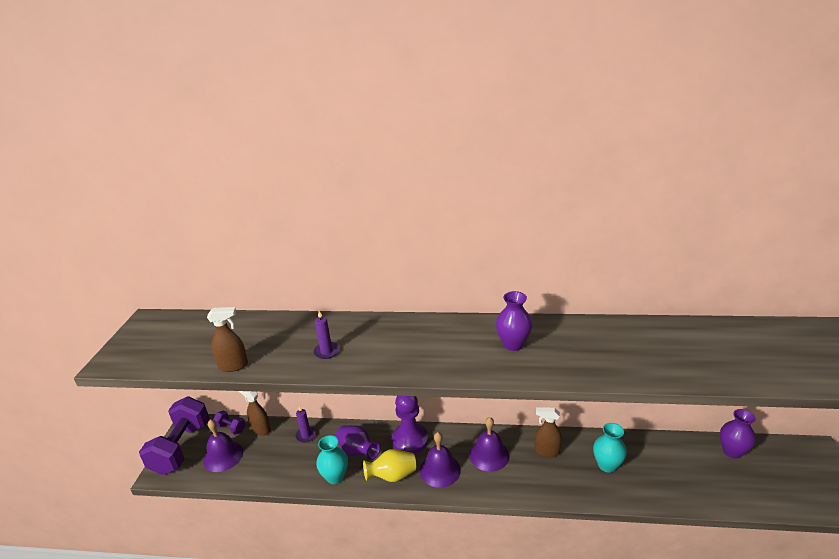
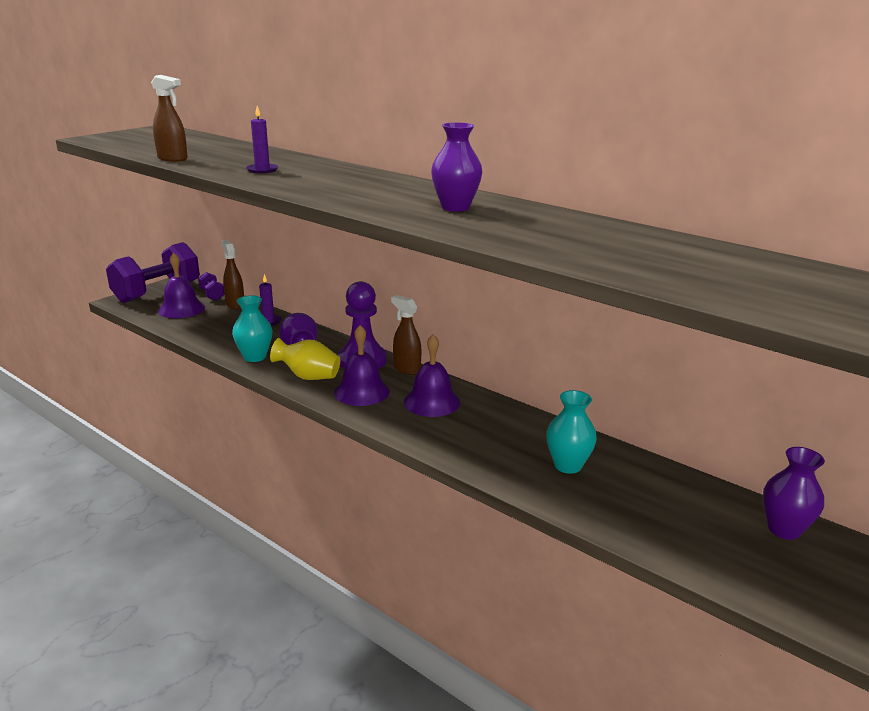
camera: 30 degrees right, 5 degrees down
(546, 451) = (505, 425): brown spray bottle -> brown spray bottle (406, 369)

